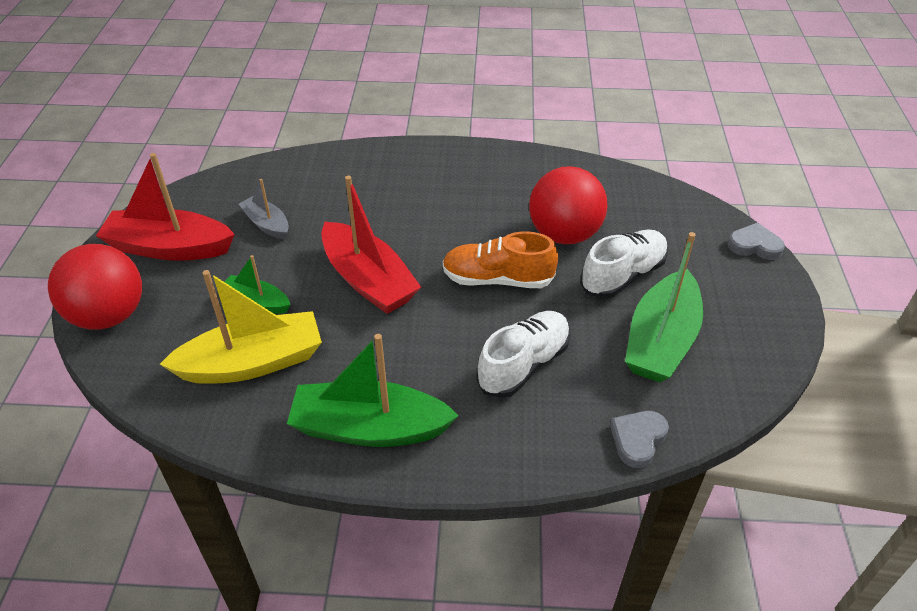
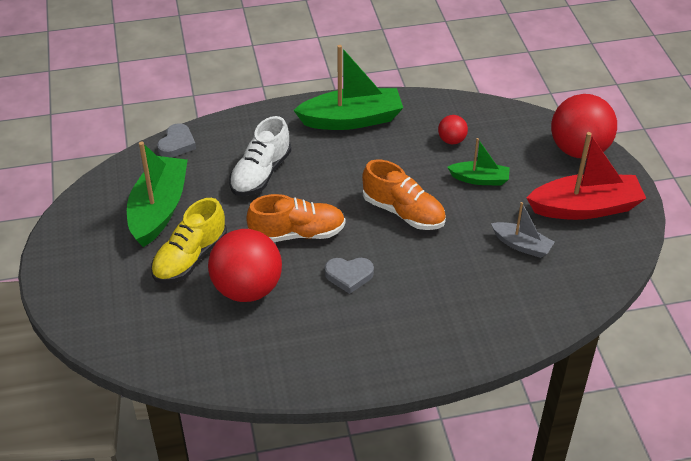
camera: 165 degrees right, 0 degrees up
(253, 363) = (451, 140): yellow boat -> red ball
(368, 280) = (403, 212): red boat -> orange shoe
(623, 275) = (190, 258): white shoe -> yellow shoe
(754, 245) = (65, 313): grey heart -> grey heart (349, 276)

